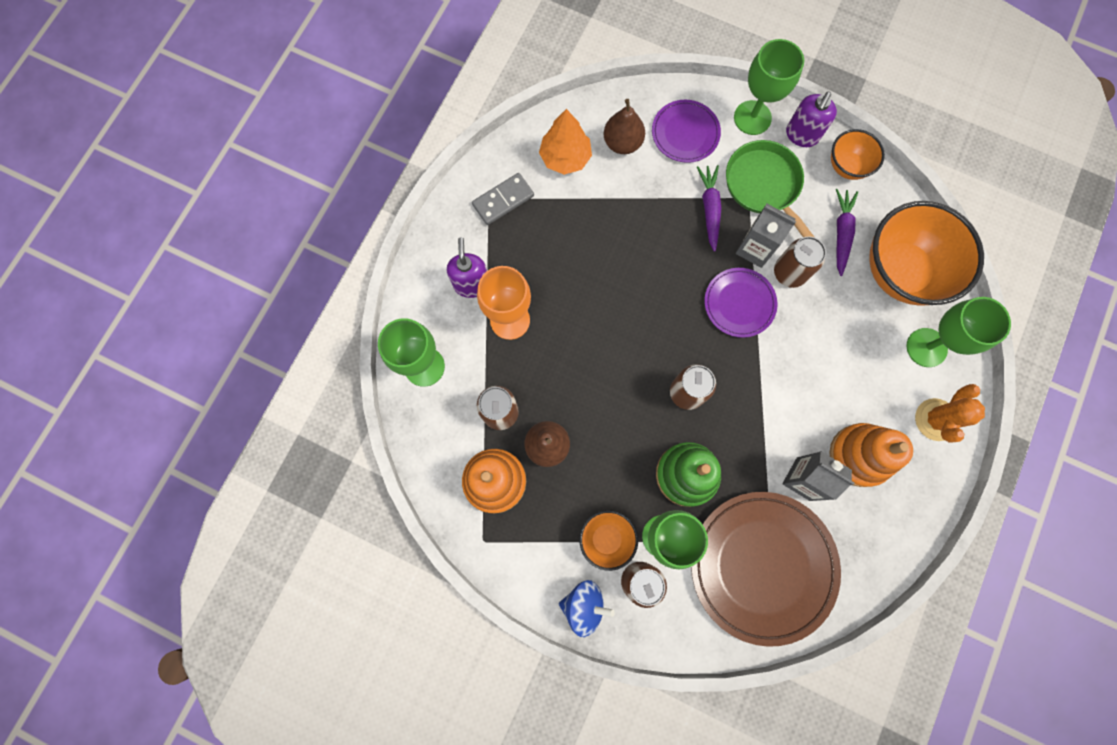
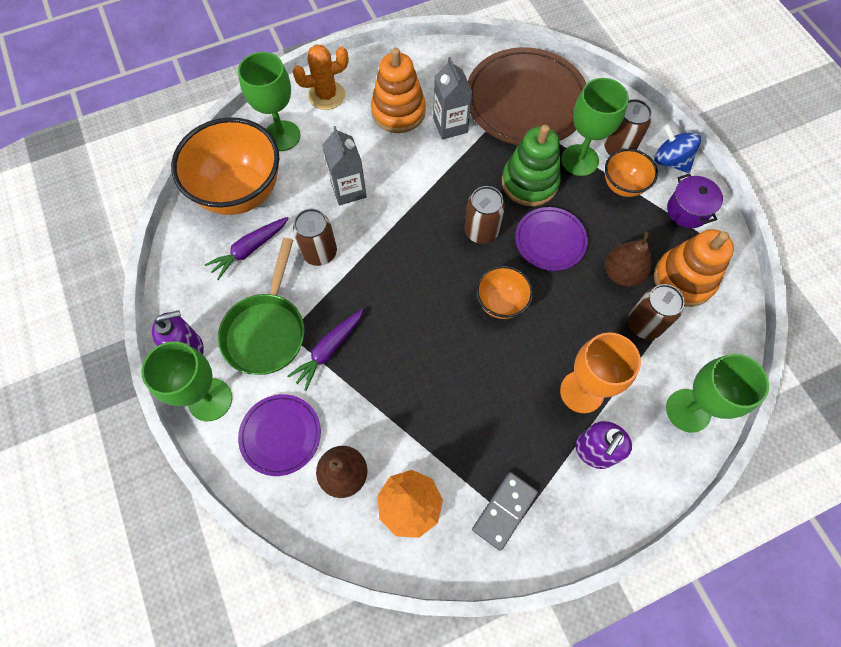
camera: 140 degrees left, 10 degrees down
(503, 200) = (504, 510): grey domino -> grey domino turned 60 degrees counterclockwise
(534, 558) = (687, 210): none -> purple pot
(739, 303) = (380, 260): purple plate -> purple plate (550, 240)
(755, 249) = (326, 290): grey carton -> grey carton (348, 190)
(847, 166) = (185, 295): orange bowl -> orange bowl (500, 302)

